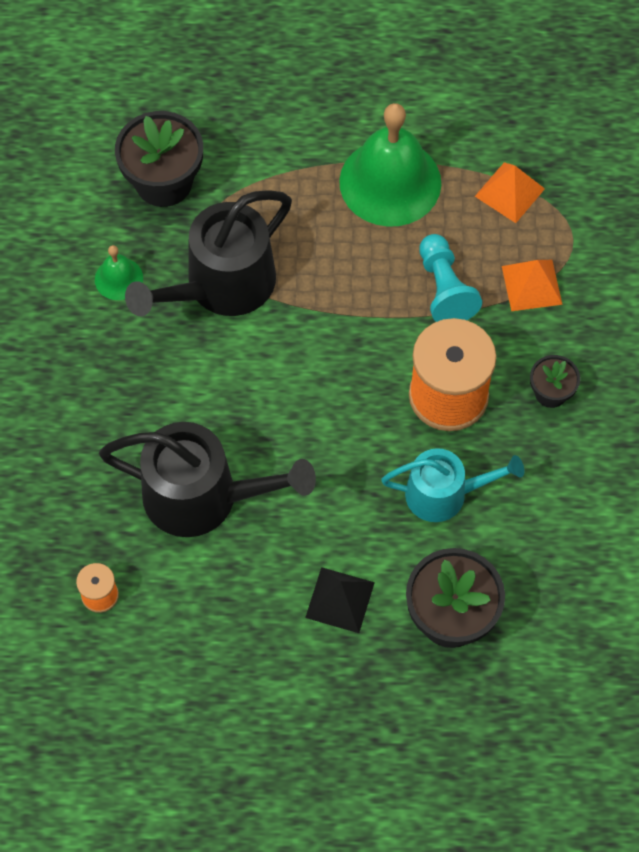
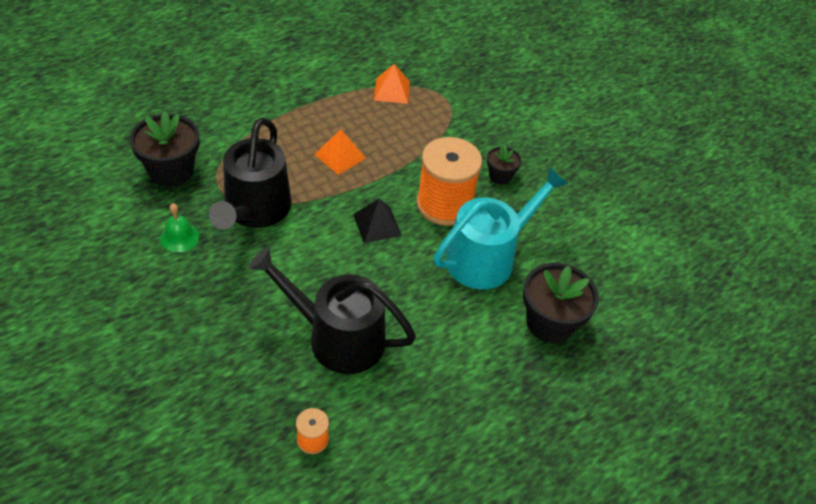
camera: 40 degrees left, 15 degrees down
(202, 497) = (337, 337): black watering can -> black watering can turned 135 degrees counterclockwise
(340, 599) = (476, 350): black pyramid -> black pyramid (377, 224)
(390, 182) = (318, 113): green bell -> none
(444, 289) = (395, 152): turquoise pawn -> none
(444, 494) = (487, 257): turquoise watering can -> turquoise watering can, size x1.55
(531, 285) = (443, 129): orange pyramid -> orange pyramid (340, 156)

